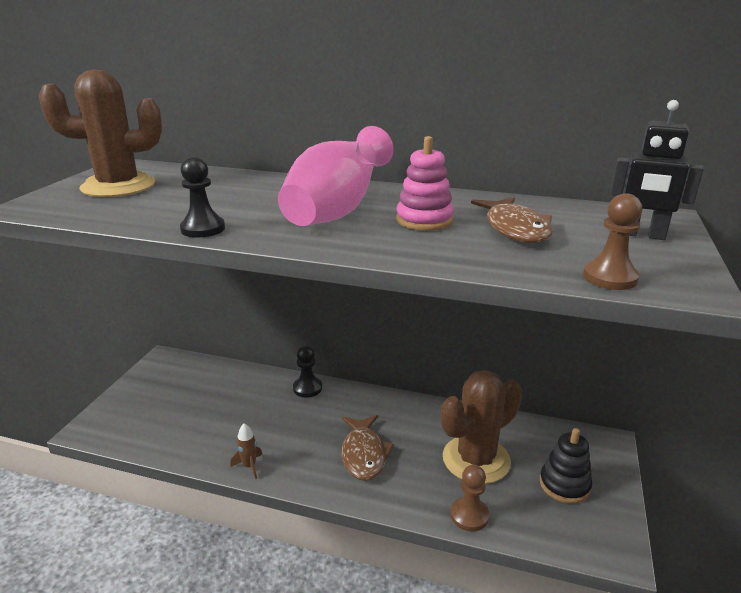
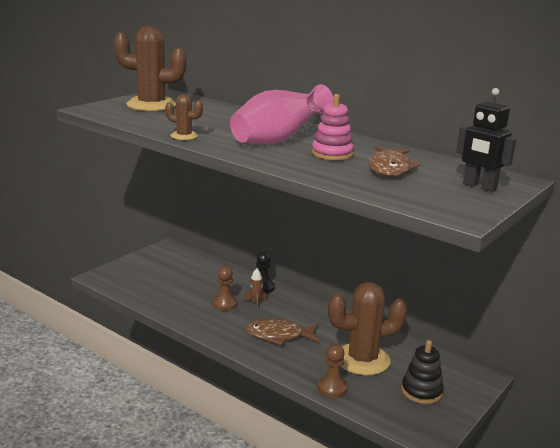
camera: 20 degrees right, 5 degrees down
(203, 229) = (184, 136): black pawn -> brown cactus
(249, 466) = (194, 322): brown rocket -> brown rocket (255, 303)
(364, 454) = (279, 335): brown fish -> brown fish turned 75 degrees clockwise
(609, 278) = (415, 202): brown pawn -> brown pawn (224, 304)

